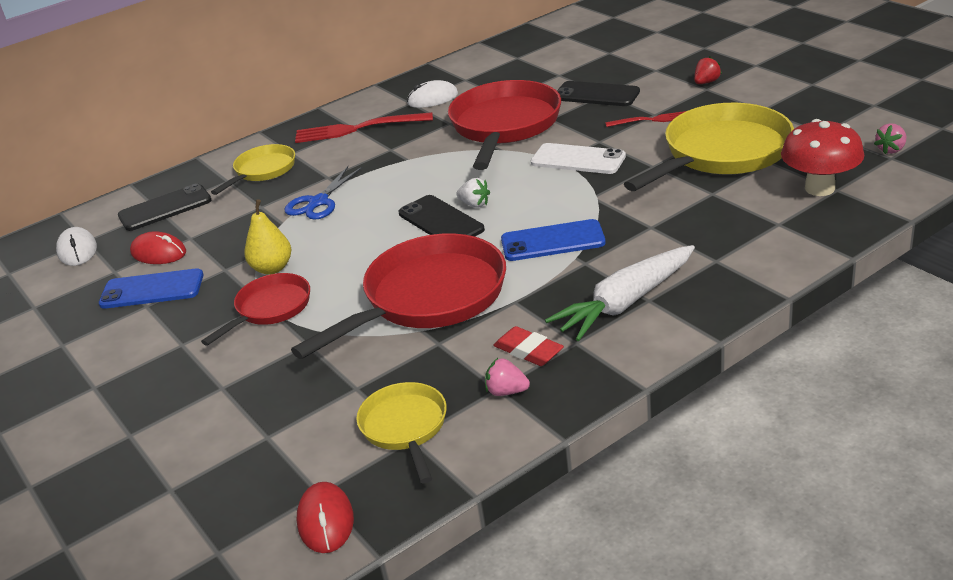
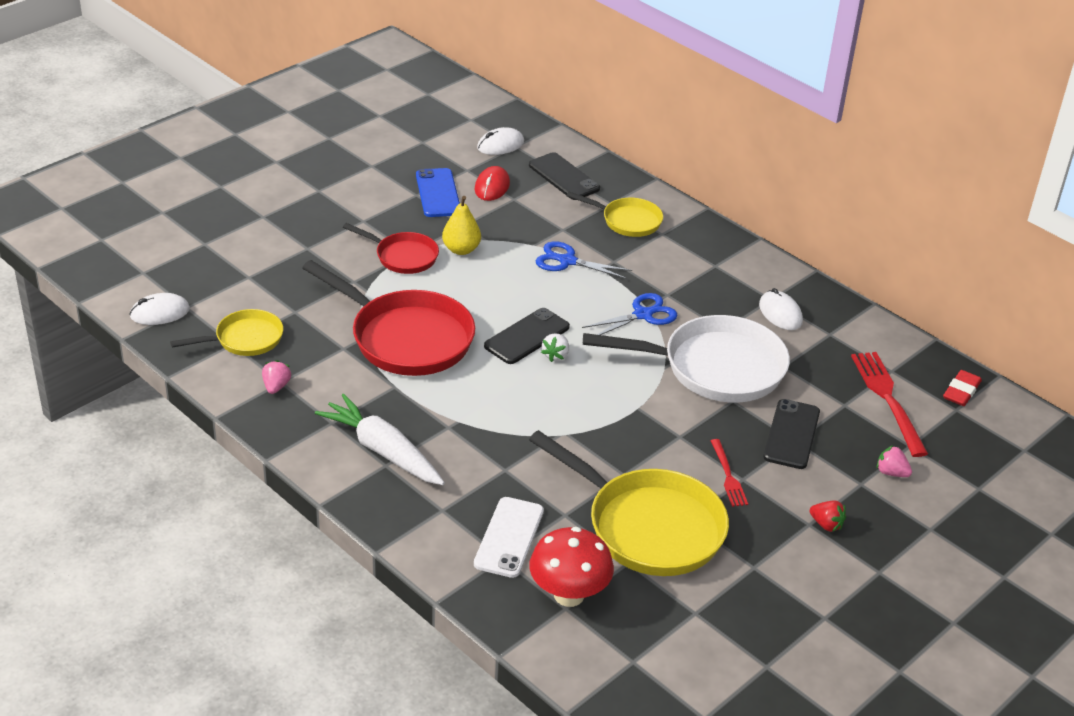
camera: 75 degrees right, 5 degrees up
(326, 521) = (160, 313): red mouse -> white mouse
(357, 129) = (711, 269): red fork -> red fork (887, 399)
(419, 160) = (643, 315): none -> blue scissors
(504, 126) = (715, 368): red pan -> white pan
(528, 351) = (325, 396): red eraser -> red eraser (961, 391)
(552, 241) = (486, 406): blue phone -> none
(578, 159) = (639, 421): white phone -> white phone (509, 537)
(890, 150) = (651, 663): pink strawberry -> pink strawberry (891, 473)

